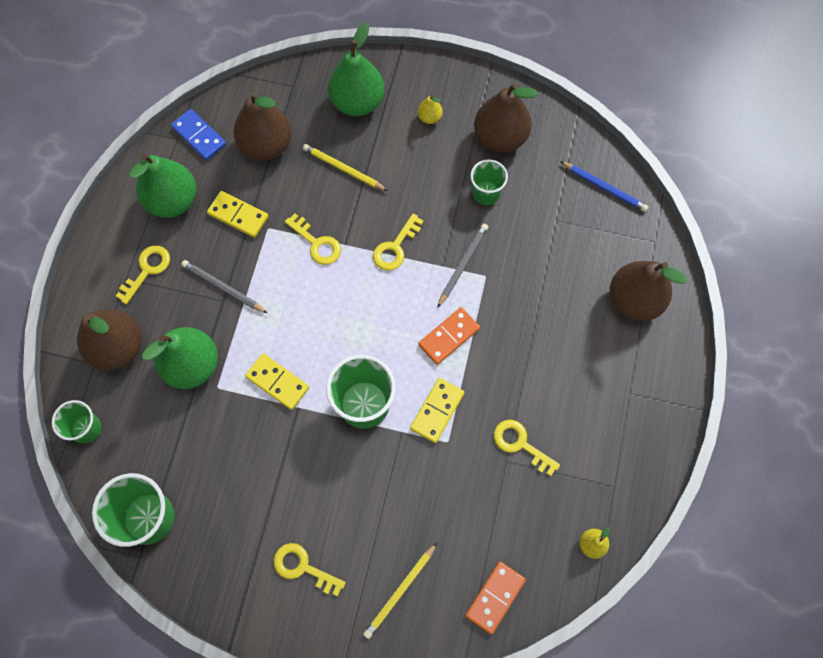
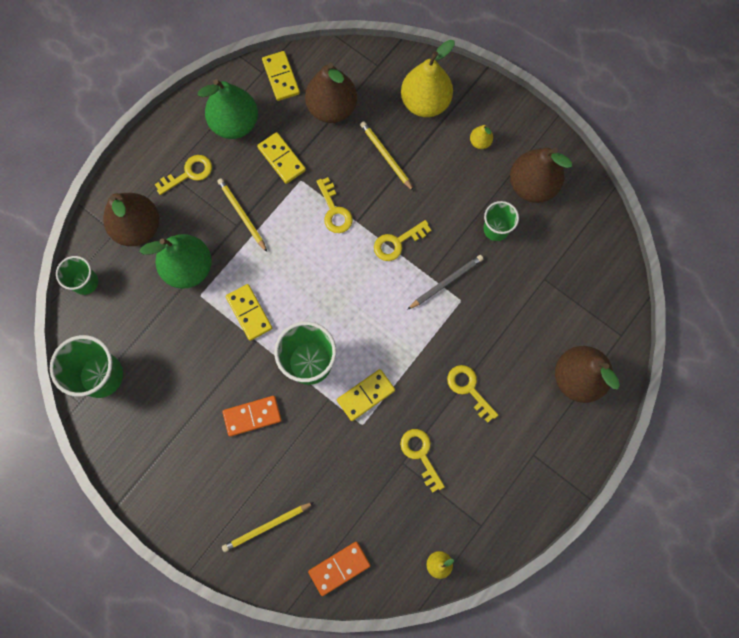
camera: 25 degrees right, 5 degrees up
(199, 136) = (281, 77): blue domino -> yellow domino
(223, 287) = (242, 215): grey pencil -> yellow pencil
(303, 567) = (200, 471): yellow key -> yellow key (469, 389)
(357, 102) = (425, 103): green pear -> yellow pear
(449, 337) = (405, 338): orange domino -> orange domino (252, 416)
(604, 187) = (601, 268): blue pencil -> none

